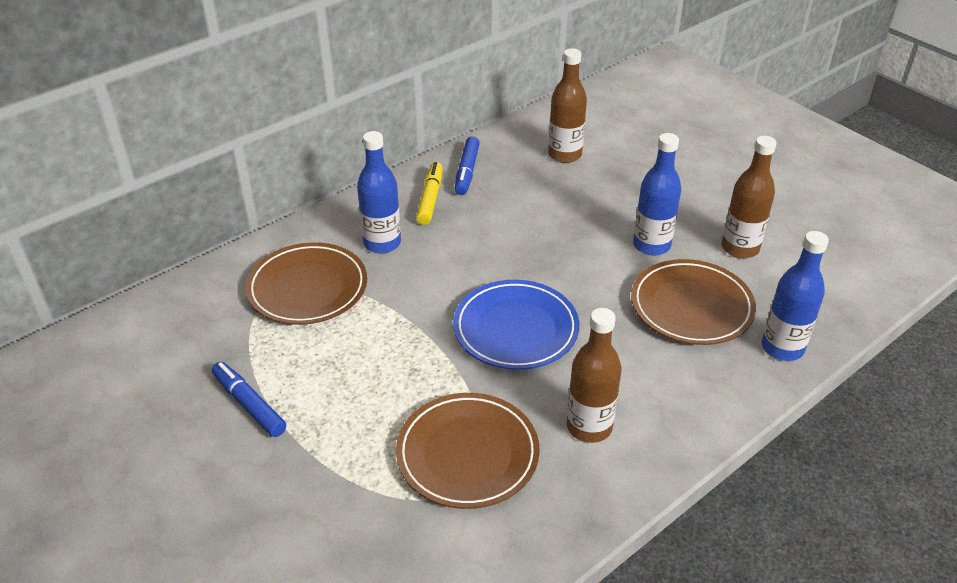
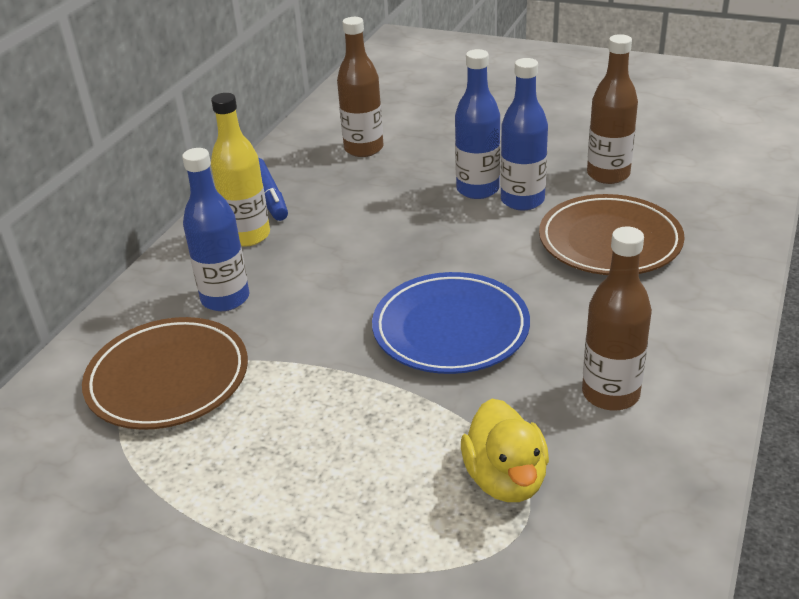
camera: 25 degrees left, 5 degrees down
(249, 404) = (189, 541): blue marker -> none
(430, 199) = (248, 236): yellow marker -> yellow bottle
(467, 454) = (505, 479): brown plate -> yellow duck
(782, 348) = (725, 246): blue bottle -> blue bottle (477, 189)

